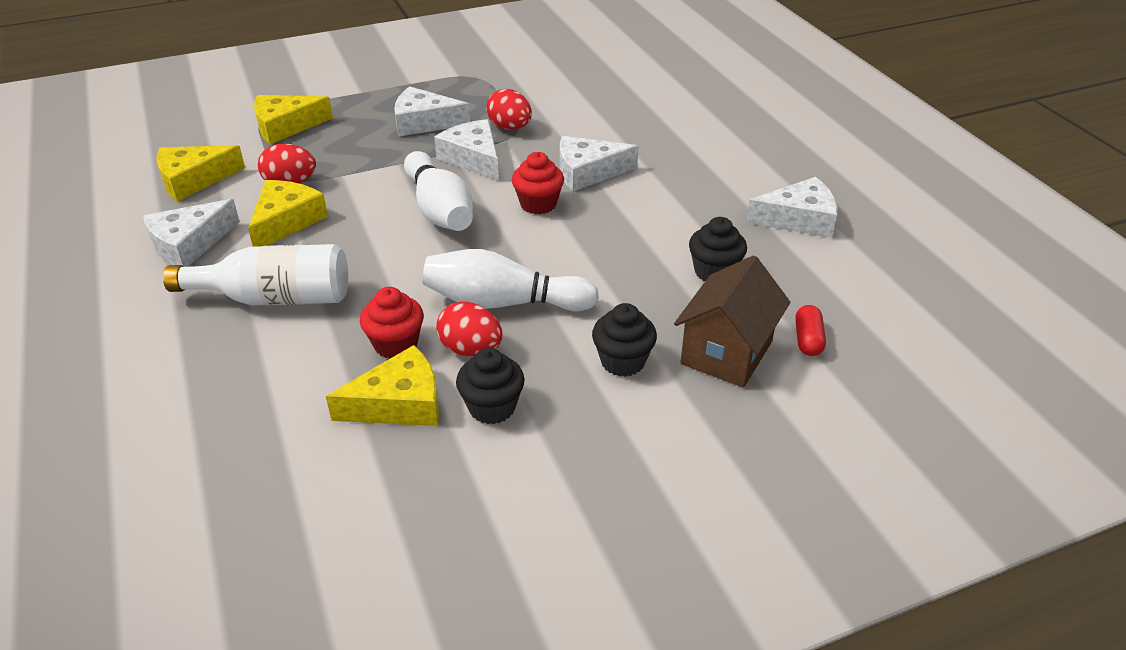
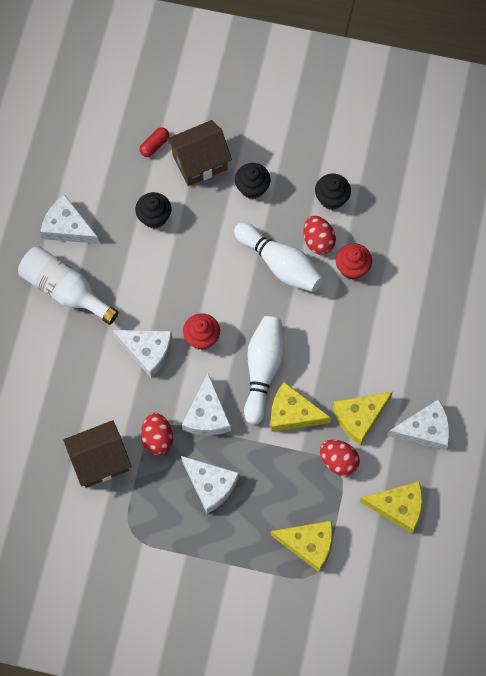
camera: 145 degrees left, 30 degrees up
(275, 298) = (396, 344): white bottle -> white bottle (65, 290)
(399, 403) = (372, 227): yellow cheese -> yellow cheese (293, 413)
(551, 97) = (100, 461): none -> brown house

